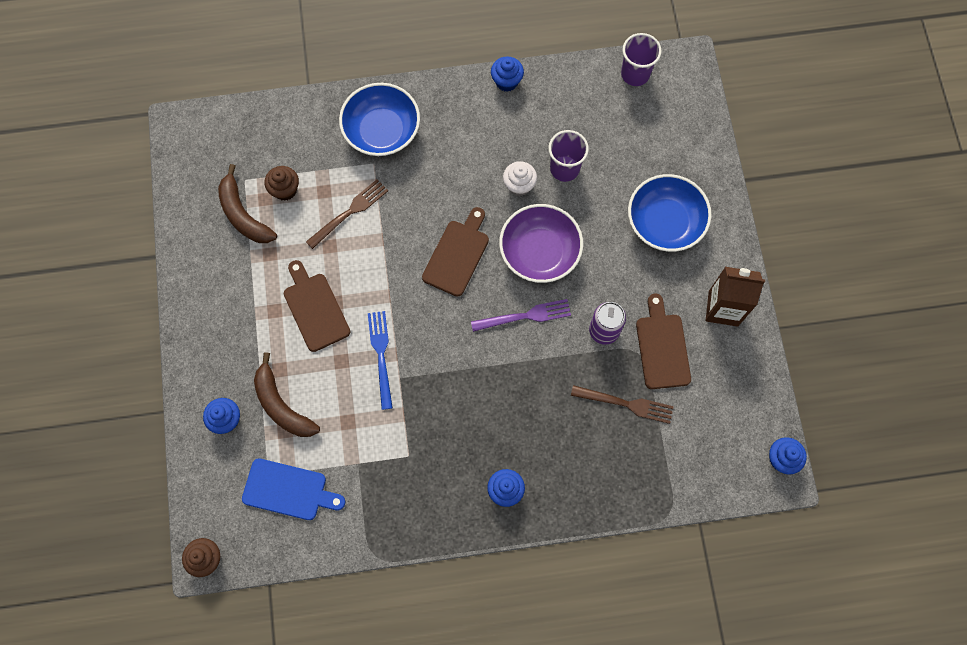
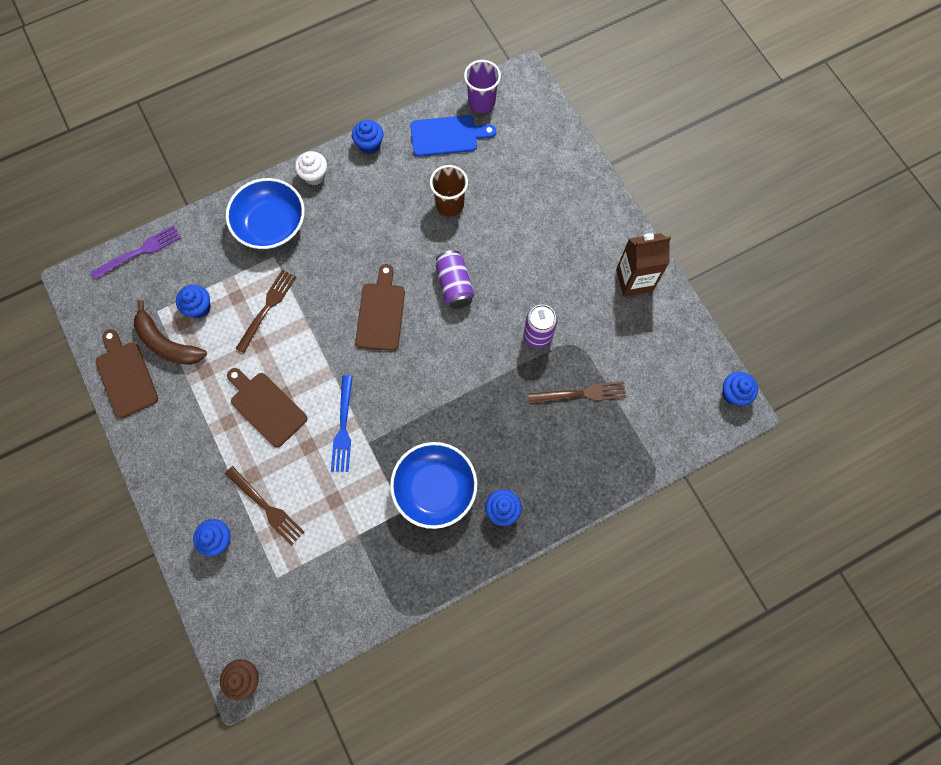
camera: 20 degrees left, 0 degrees up
(282, 405) = (266, 507): brown banana -> brown fork
(285, 190) = (199, 307): brown cupcake -> blue cupcake
(288, 490) = (301, 584): blue cutting board -> blue cutting board (447, 136)
(381, 355) = (343, 428): blue fork -> blue fork turned 150 degrees counterclockwise
(519, 185) = (414, 233): white cupcake -> white cupcake (314, 176)
(525, 316) = (462, 346): purple fork -> purple fork (140, 251)
(539, 252) = (454, 285): purple bowl -> purple can
(564, 168) = (450, 204): purple cup -> brown cup
(662, 347) = (594, 332): brown cutting board -> brown cutting board (125, 376)
(665, 222) = (555, 222): blue bowl -> blue bowl (434, 488)

